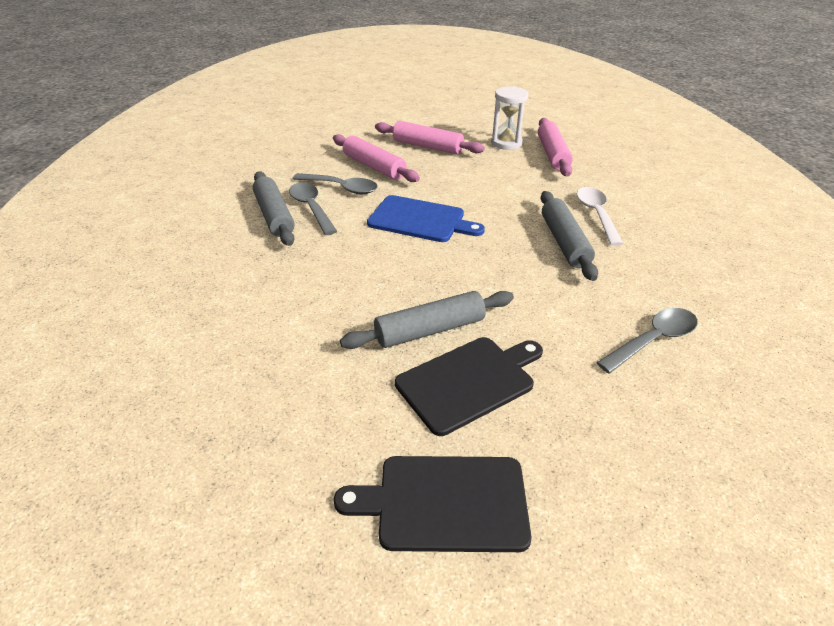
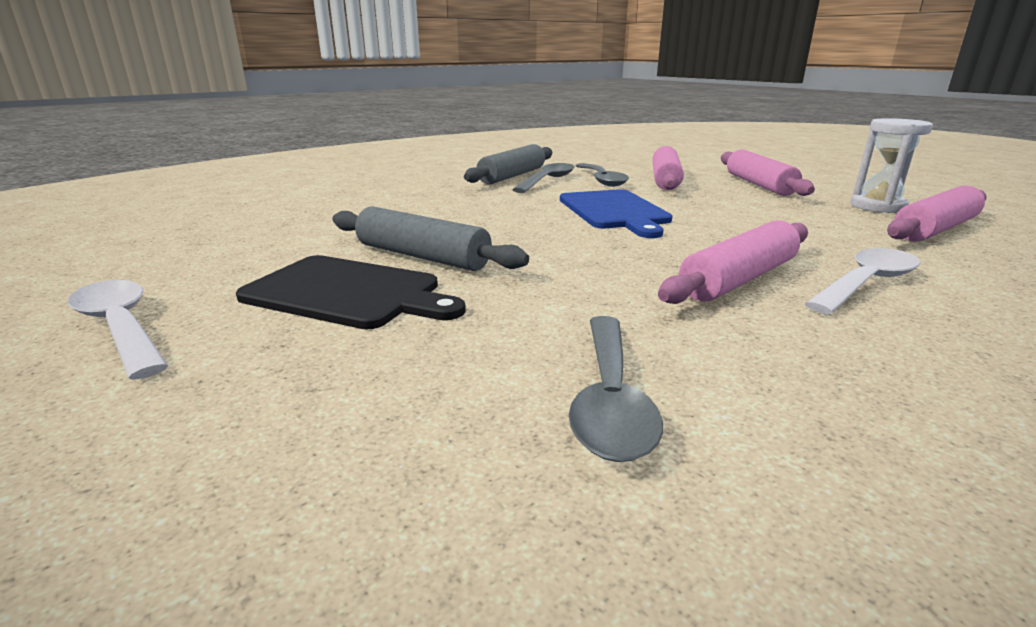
camera: 55 degrees right, 15 degrees down
(444, 502) = (121, 327): black cutting board -> white spoon
(564, 242) = (739, 279): grey rolling pin -> pink rolling pin
(653, 340) = (610, 399): grey spoon -> grey spoon turned 75 degrees clockwise

